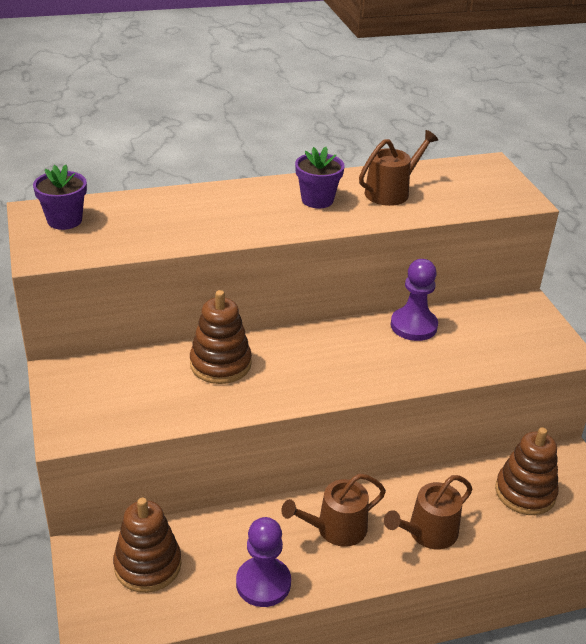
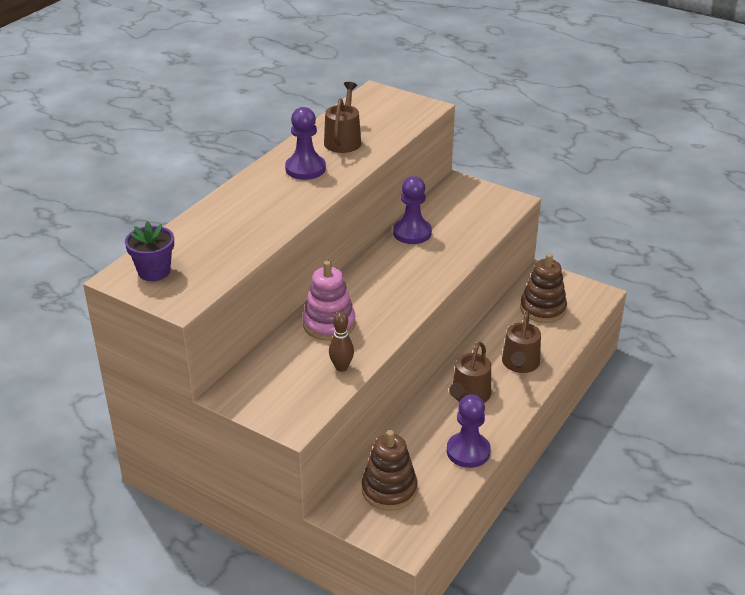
camera: 40 degrees left, 0 degrees up
(175, 409) = (341, 367): none -> brown bowling pin
(220, 364) = (329, 324): brown stacking toy -> pink stacking toy
(317, 200) = (305, 169): purple flower pot -> purple pawn

